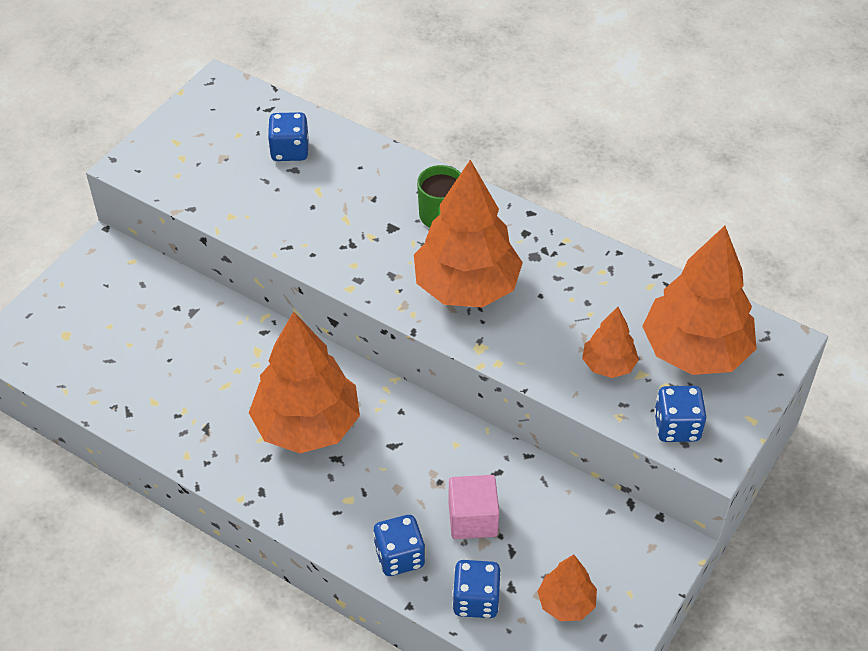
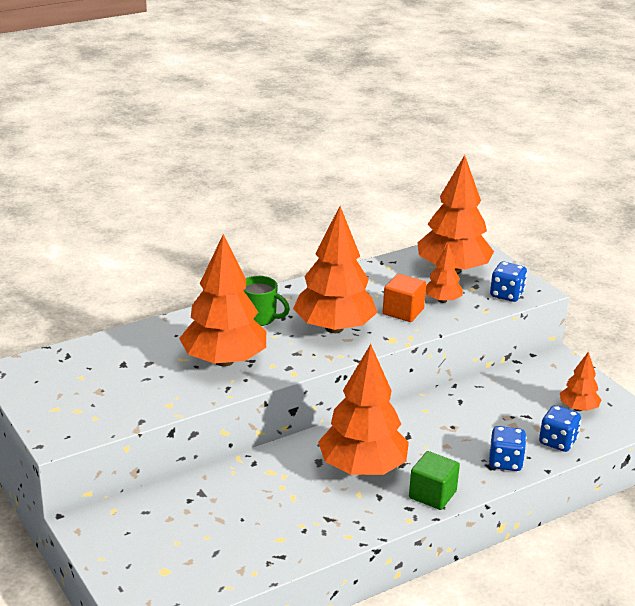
camera: 65 degrees left, 20 degrees down
(290, 150) = (126, 359): blue dice -> none
(296, 505) = (432, 494): none -> green cube
(336, 223) = (224, 361): none -> orange tree
(472, 519) = (492, 422): pink cube -> none
(551, 336) = (403, 311): none -> orange cube

